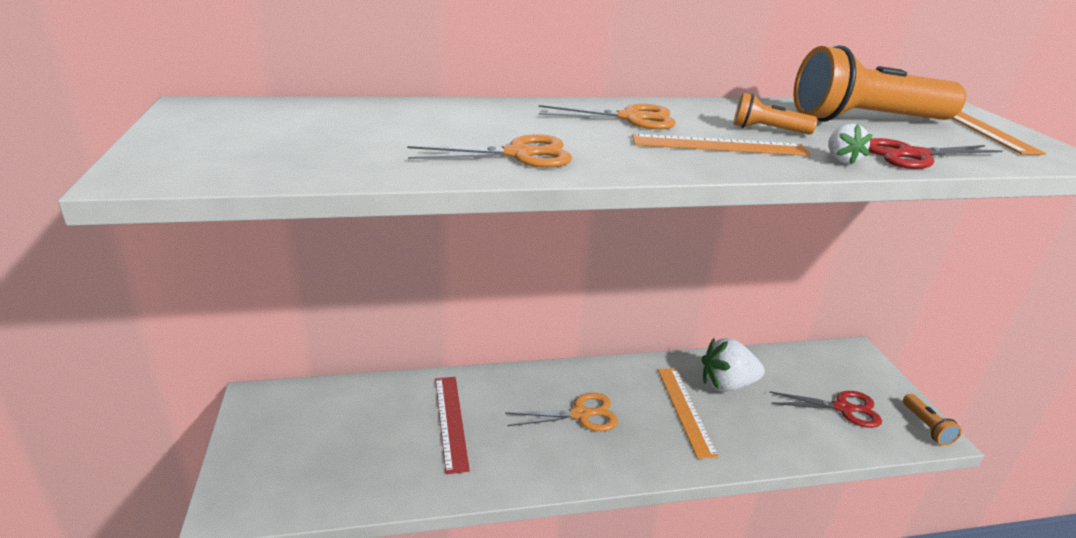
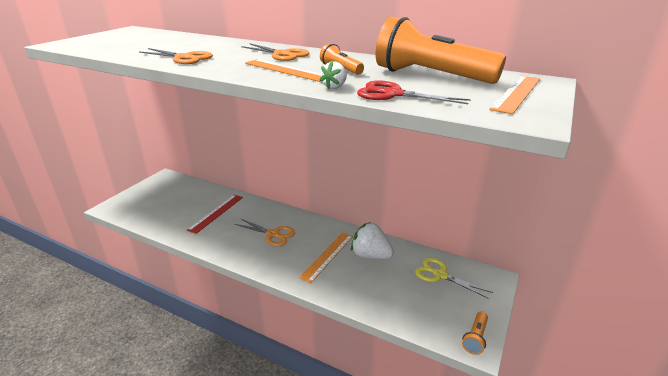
camera: 40 degrees right, 0 degrees up
(814, 373) = (440, 275): none -> yellow scissors
(843, 408) = (428, 300): red scissors -> none

